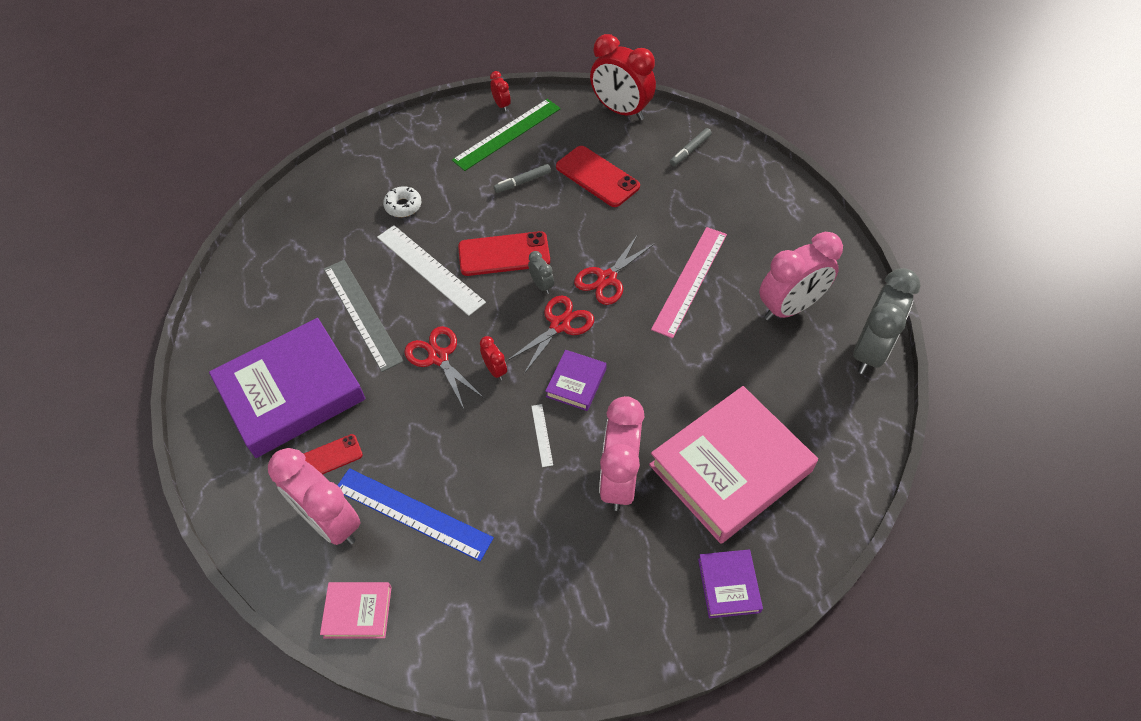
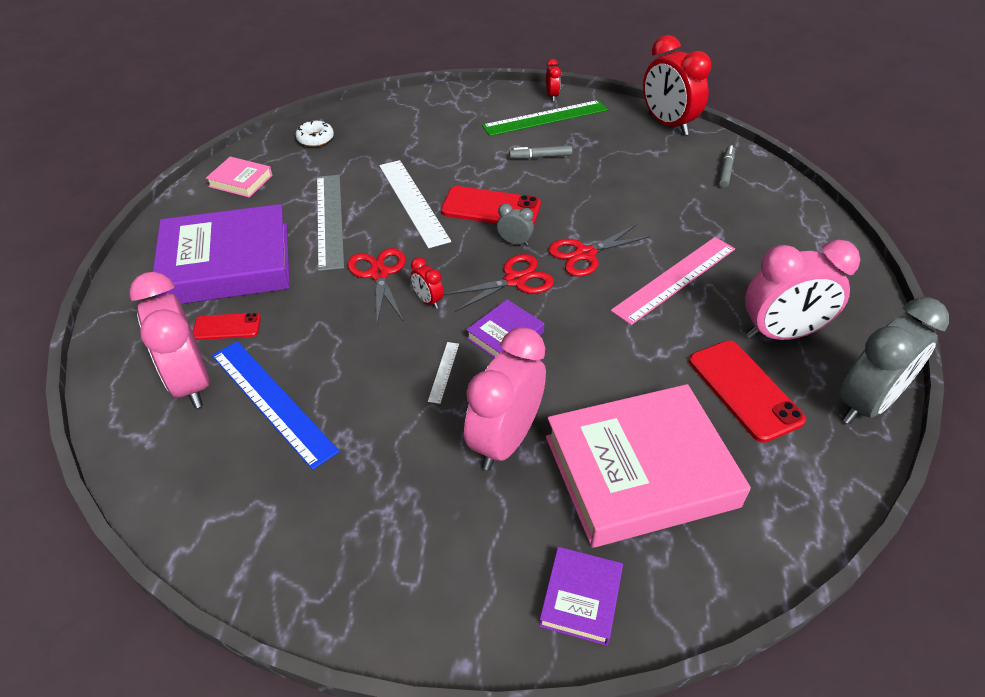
camera: 20 degrees right, 10 degrees down
(358, 611) = (163, 474): pink book -> pink book (241, 181)
(403, 206) = (417, 149): white donut -> white donut (315, 139)
(495, 370) = (428, 300): red clock -> red clock turned 150 degrees clockwise
(542, 285) = (514, 242): grey clock -> grey clock turned 60 degrees counterclockwise
(597, 176) = (618, 169): red phone -> red phone (744, 390)
(690, 150) = (726, 170): grey marker -> grey marker turned 135 degrees clockwise

